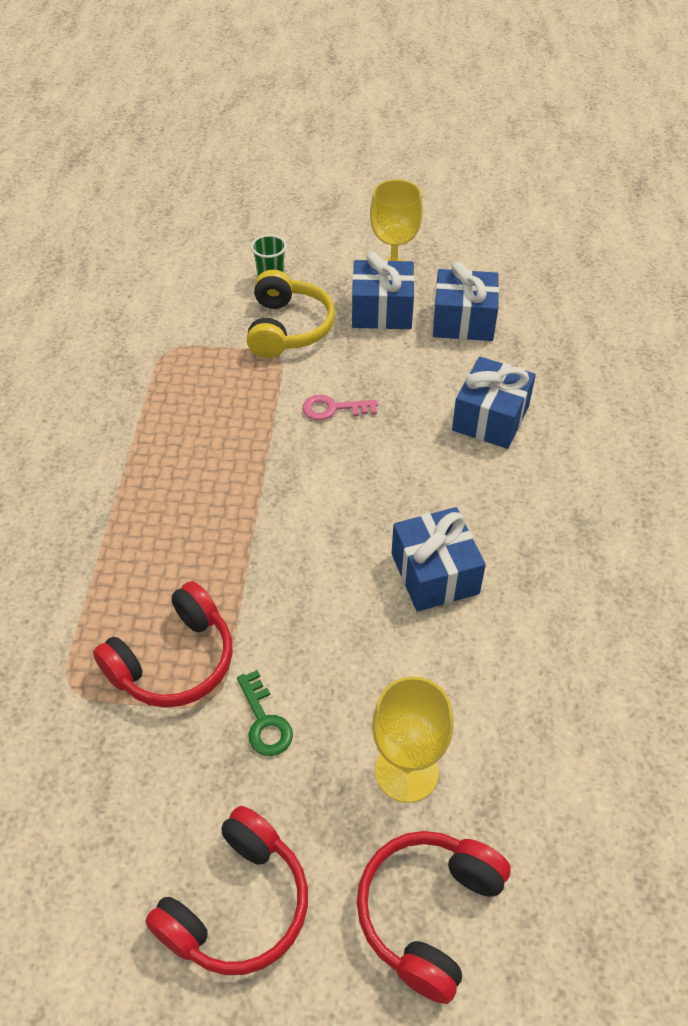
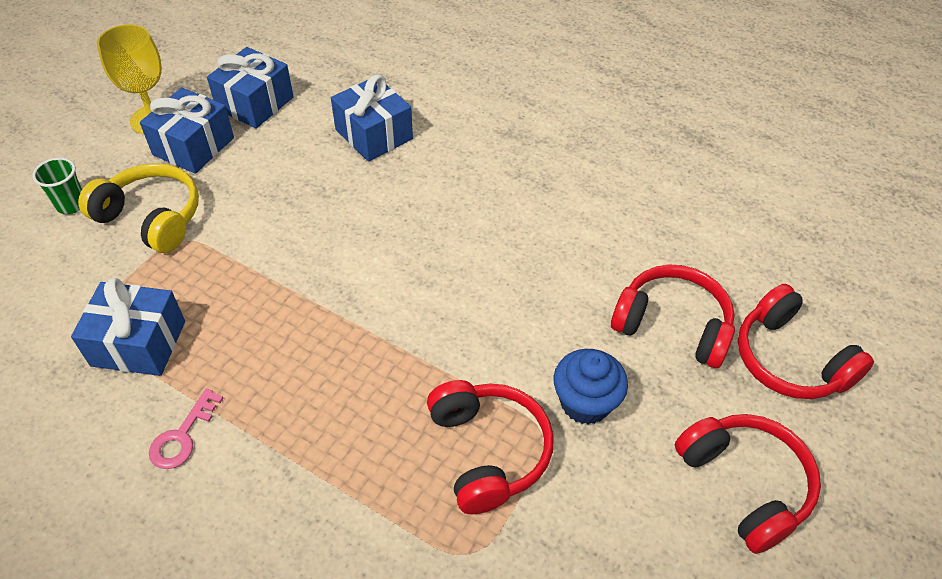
camera: 65 degrees left, 0 degrees up
(264, 721) = (585, 402): green key -> blue cupcake
(333, 409) = (282, 225): pink key -> pink key (182, 436)
(406, 771) = (672, 325): yellow goblet -> red headphones
(434, 573) = (504, 233): blue gift -> blue gift (138, 343)

